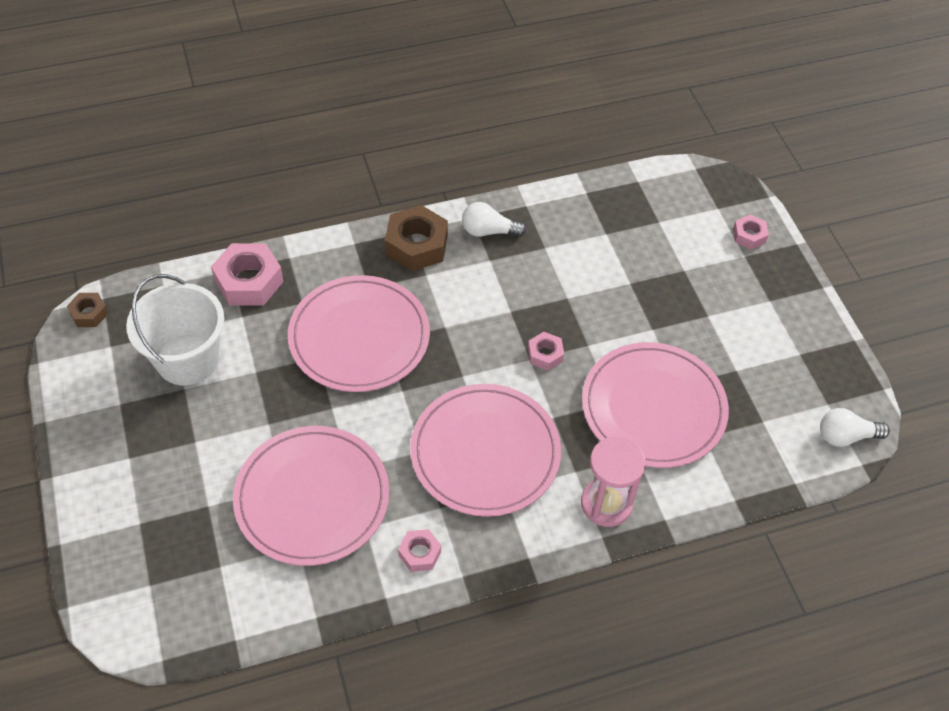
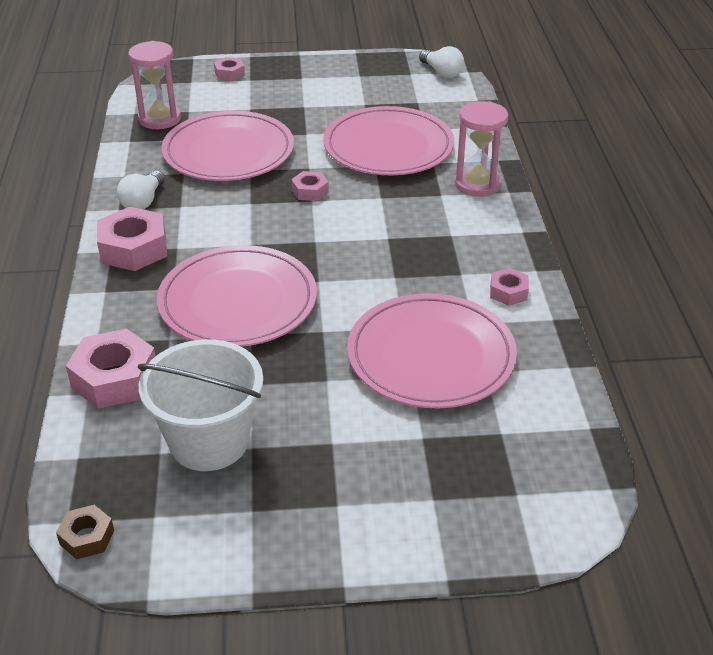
camera: 75 degrees left, 15 degrees down
(416, 245) = (134, 248): brown nut -> pink nut
(485, 452) = (408, 239): pink plate -> pink plate (228, 152)
(634, 203) = (160, 119): none -> pink hourglass
(846, 436) = (442, 72): white light bulb -> white light bulb turned 45 degrees counterclockwise

